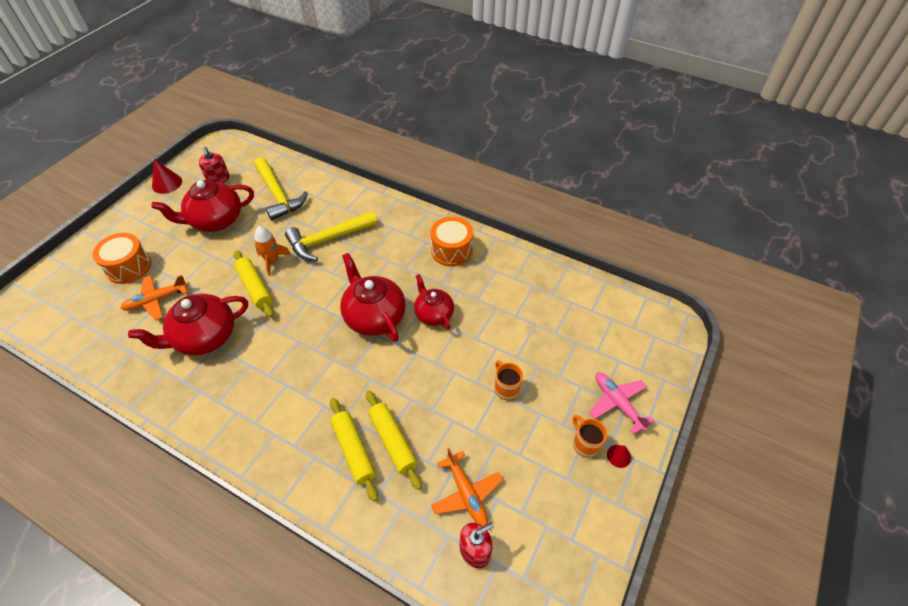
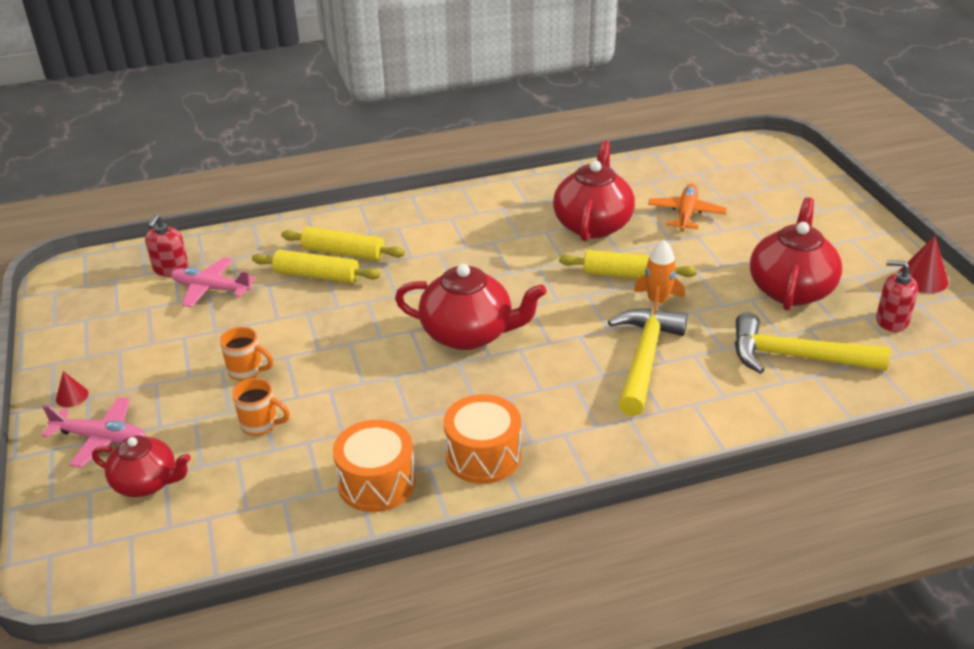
camera: 135 degrees right, 15 degrees down
(129, 267) = (765, 212): orange drum -> orange drum (377, 482)
(433, 314) = (408, 378): red teapot -> red teapot (147, 482)
(466, 493) = (211, 289): orange plane -> pink plane
(585, 444) = (117, 383): orange mug -> orange mug (261, 425)

